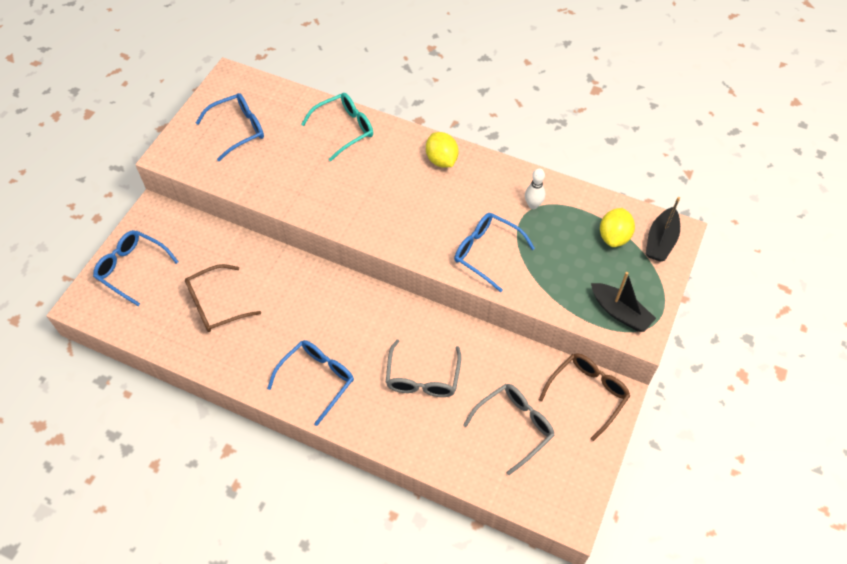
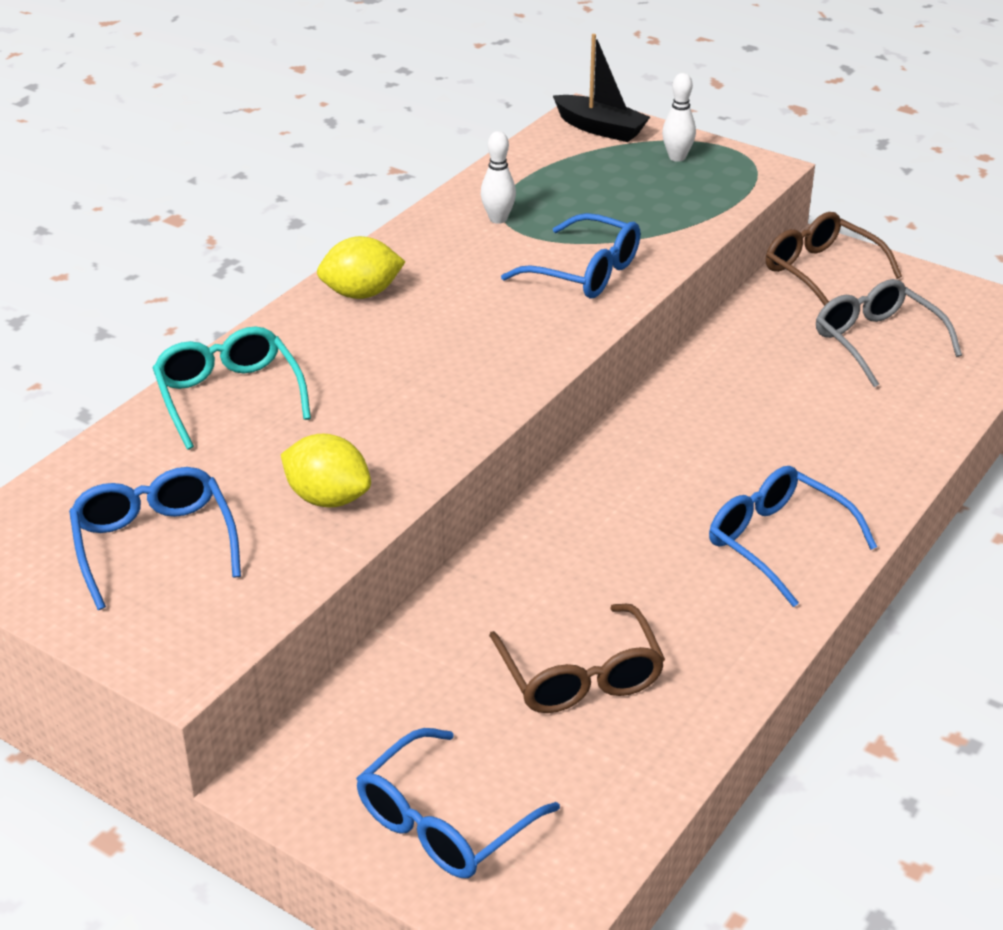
camera: 80 degrees left, 20 degrees down
(422, 378) = (783, 420): grey glasses -> none
(486, 252) = (585, 272): blue glasses -> blue glasses turned 105 degrees counterclockwise
(614, 237) = (582, 162): yellow lemon -> yellow lemon (328, 498)
(620, 312) = (723, 177): black boat -> none
(637, 285) = (677, 157): none -> white bowling pin

